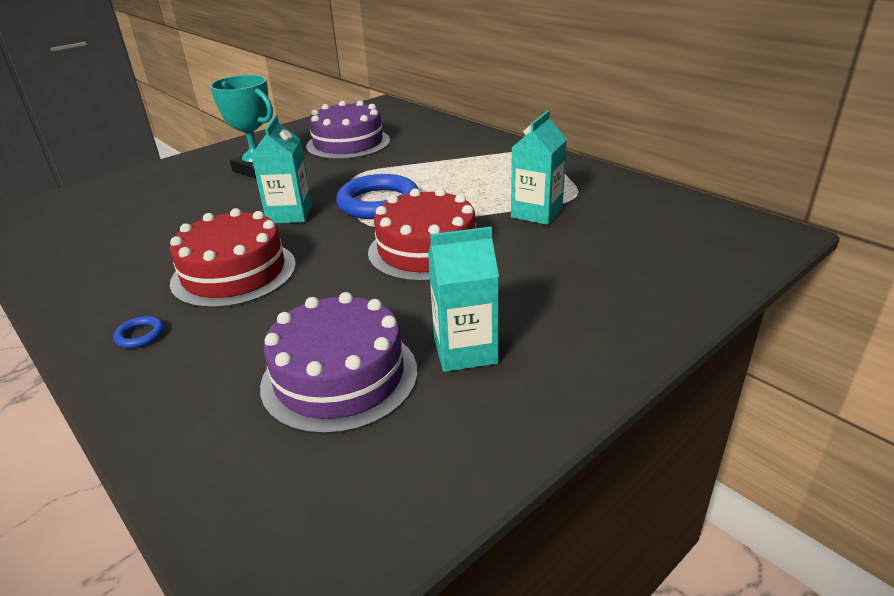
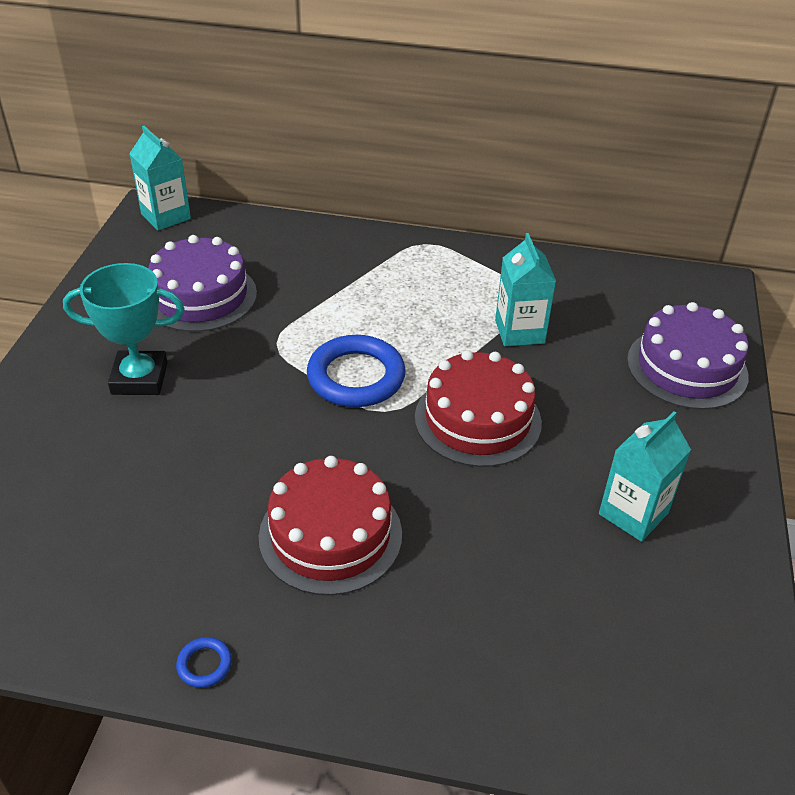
camera: 40 degrees left, 10 degrees up
(140, 335) = (343, 652): blue ring -> blue ring (204, 664)
(289, 214) = (280, 432): turquoise carton -> turquoise carton (166, 216)
(339, 377) = (574, 590): purple cake -> purple cake (687, 367)

